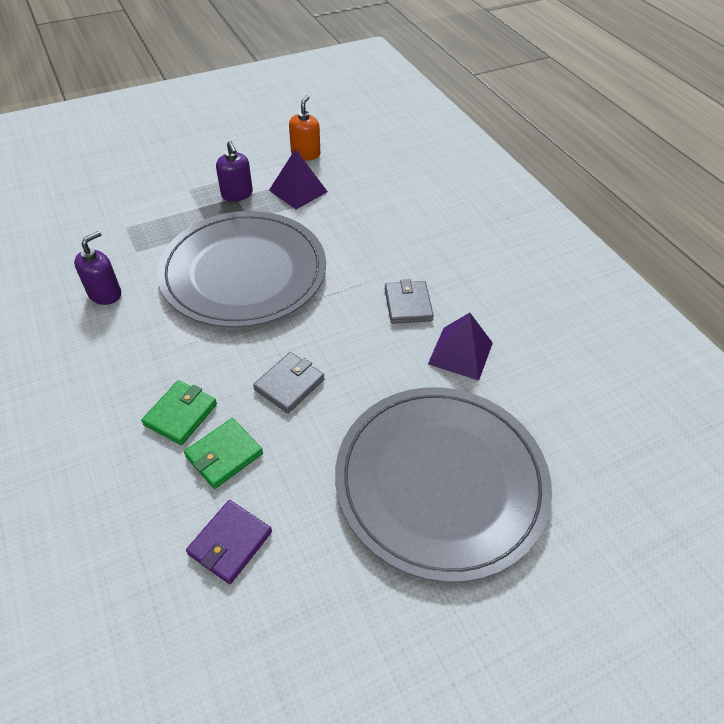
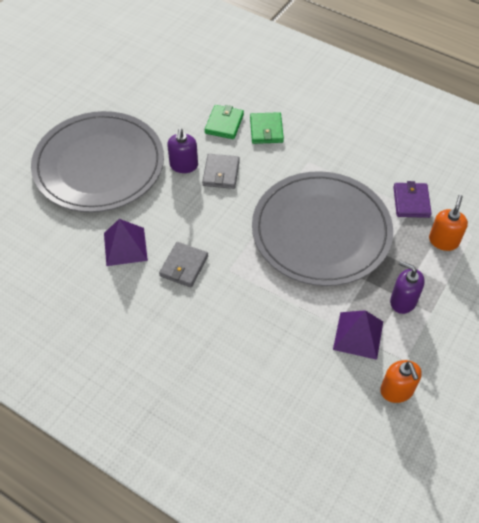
camera: 150 degrees right, 5 degrees up
(105, 294) = (391, 169): purple soap dispenser -> purple soap dispenser (184, 165)
(147, 215) = (443, 241): none -> orange soap dispenser
(230, 543) = (187, 94): purple wallet -> purple wallet (411, 202)
(408, 304) = (184, 266): grey wallet -> grey wallet turned 60 degrees clockwise

